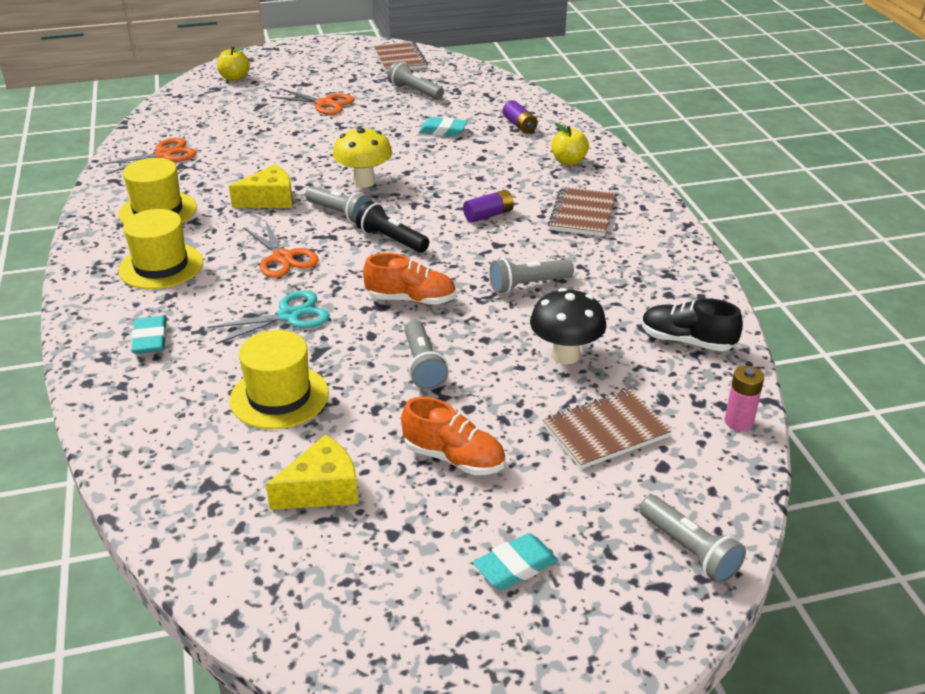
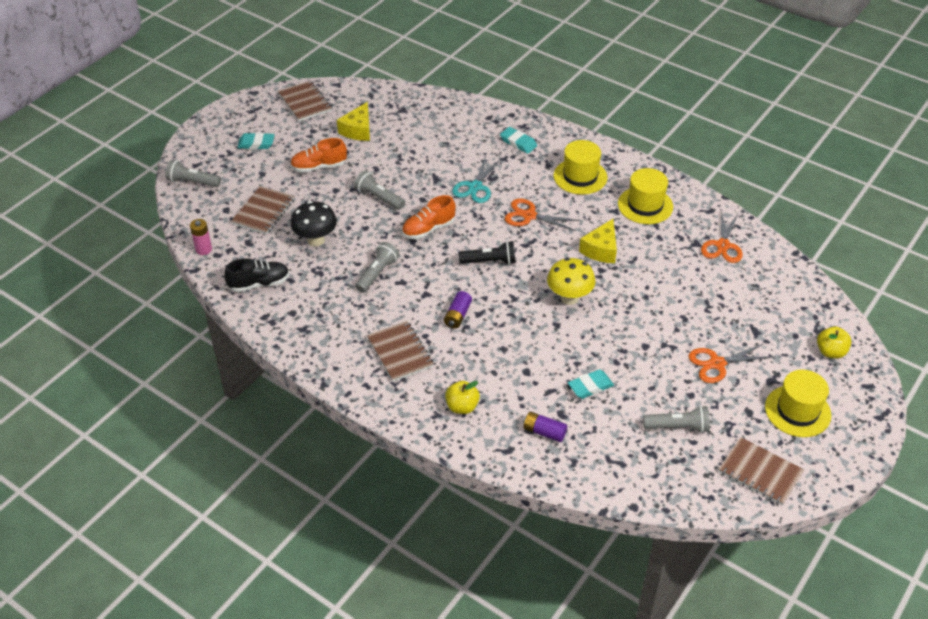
camera: 140 degrees right, 10 degrees up
(279, 397) = (423, 151): yellow hat -> yellow hat (797, 411)
(339, 610) = (305, 102): none -> brown notebook
(340, 214) = (545, 263): grey flashlight -> none
(515, 566) = (256, 144): turquoise eraser -> turquoise eraser turned 75 degrees clockwise

